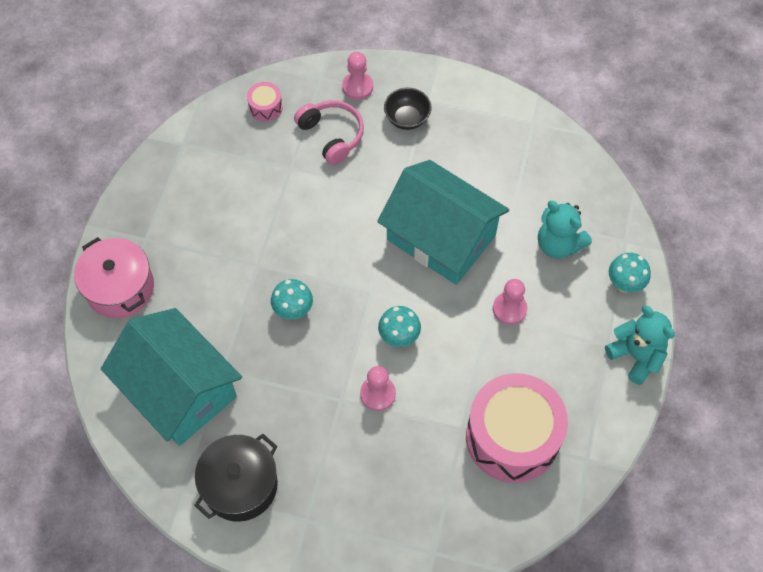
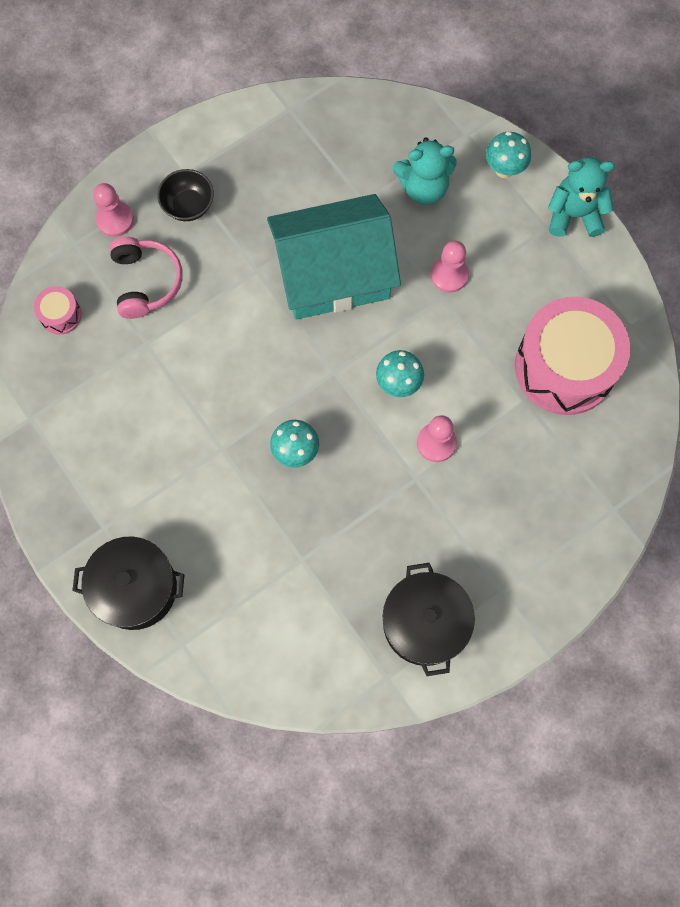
camera: 50 degrees left, 10 degrees up
(120, 288) = (135, 588): pink pot -> black pot
(179, 390) = (288, 609): turquoise house -> none
(331, 135) = (146, 282): pink headphones -> pink headphones turned 75 degrees clockwise

